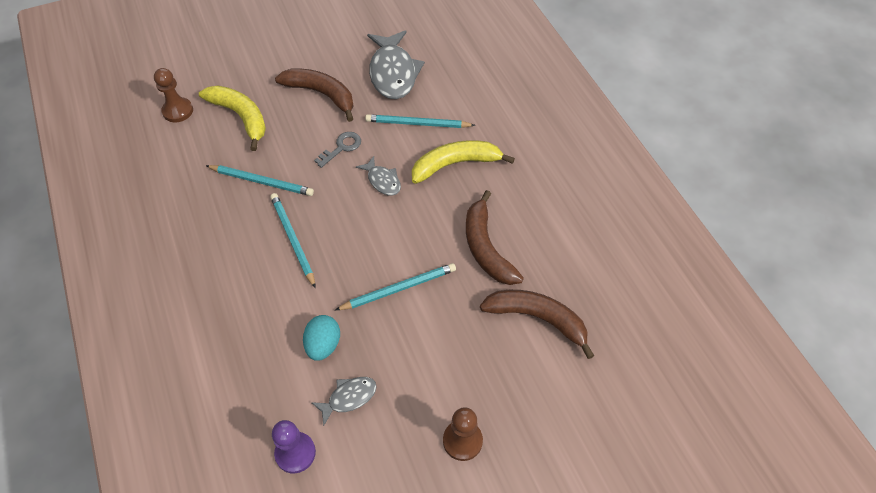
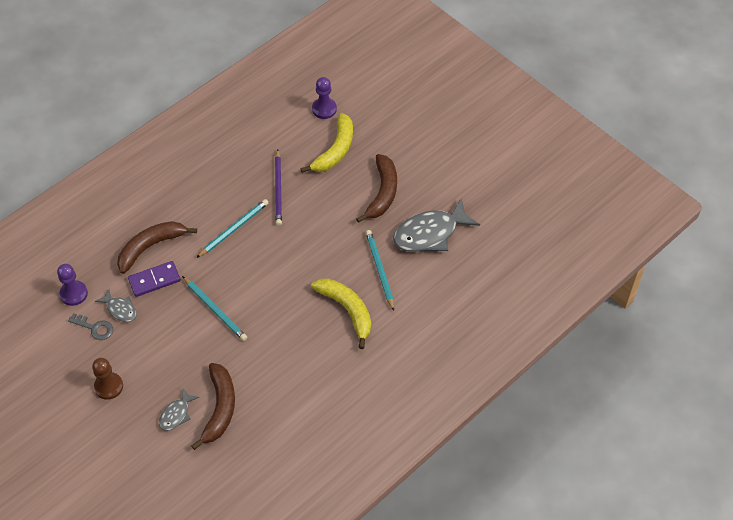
camera: 70 degrees right, 0 degrees up
(178, 111) = (324, 109): brown pawn -> purple pawn
(262, 181) = (278, 189): turquoise pencil -> purple pencil
(323, 345) = (154, 280): turquoise egg -> purple domino
(342, 147) = (332, 227): grey key -> grey key (95, 328)
(382, 181) = (310, 266): grey fish -> grey fish (176, 414)
(486, 248) = (272, 356): brown banana -> brown banana (150, 247)

